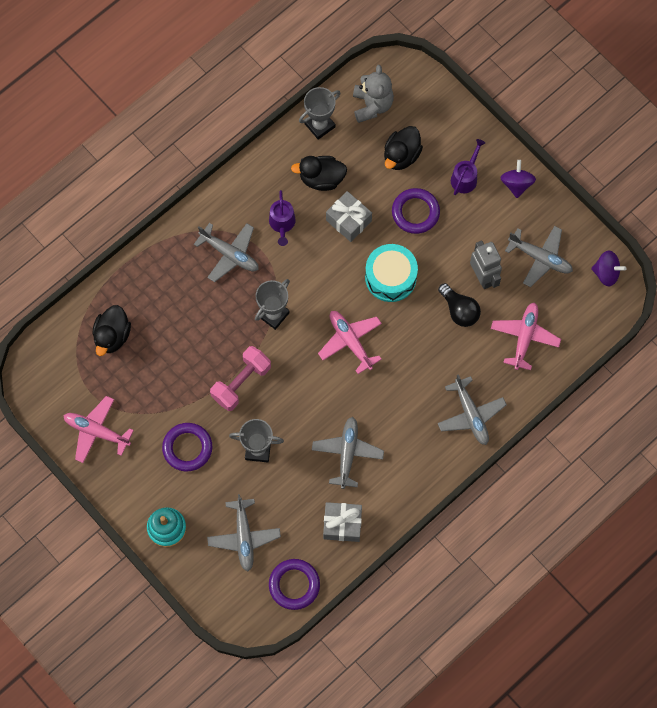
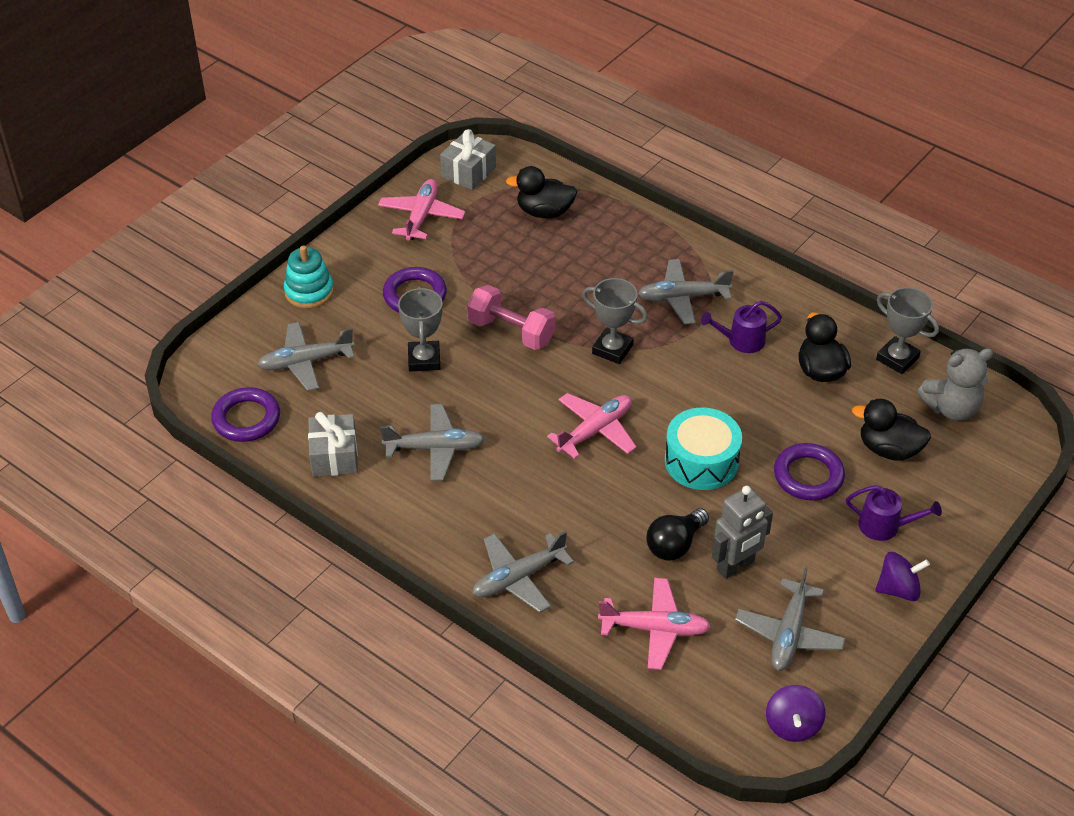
camera: 80 degrees right, 25 degrees down
(230, 254) = (682, 298): grey plane -> grey plane turned 60 degrees clockwise
(348, 220) = (770, 406): grey gift -> grey gift (468, 172)

